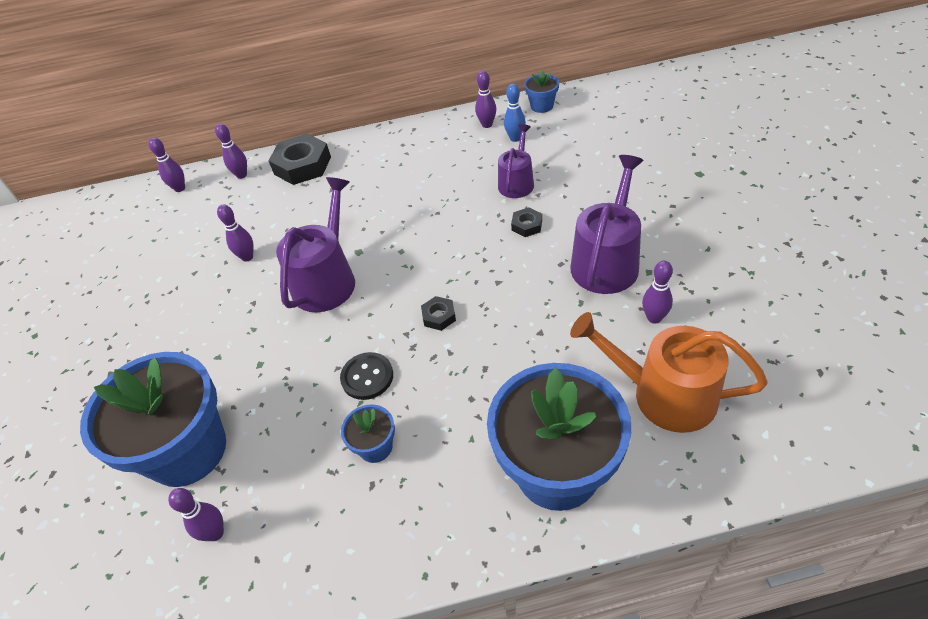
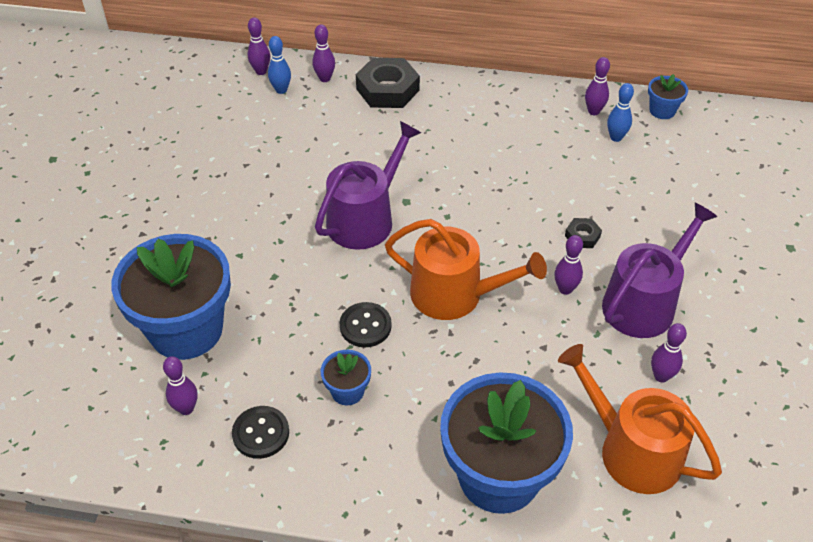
camera: 15 degrees right, 0 degrees up
(204, 197) = (281, 90): none -> blue bowling pin
(247, 257) = (300, 167): purple bowling pin -> purple bowling pin (565, 289)
(304, 526) = (261, 433): none -> black button
(439, 316) = (455, 295): black nut -> orange watering can
(517, 182) = (594, 187): purple watering can -> none

